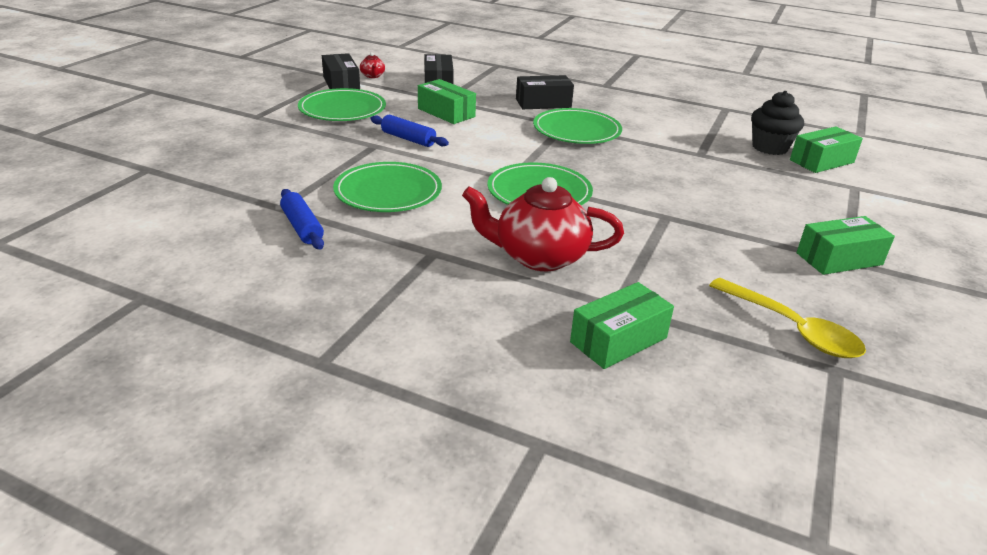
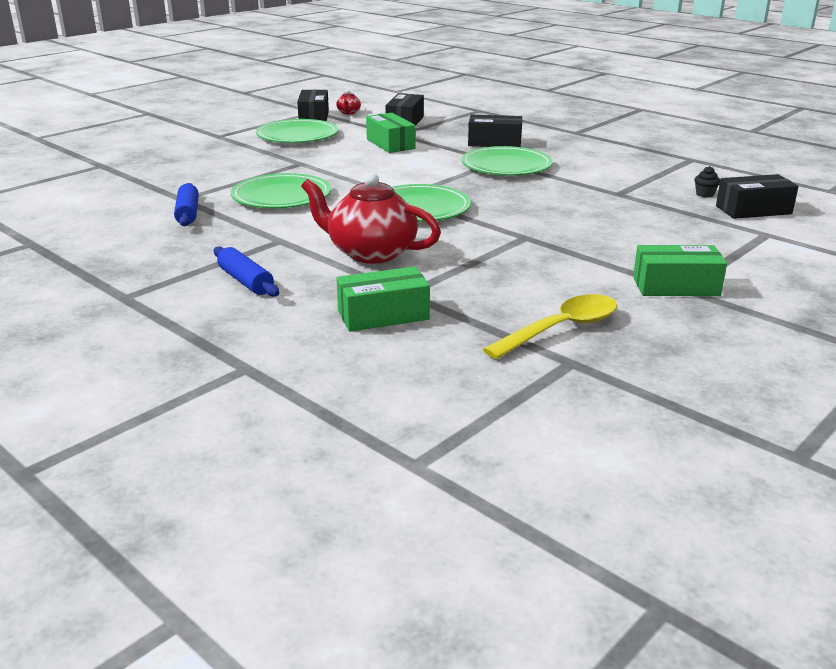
camera: 20 degrees right, 5 degrees down
(408, 139) = (336, 161): blue rolling pin -> blue rolling pin (246, 281)
(769, 147) = (705, 194): black cupcake -> black cupcake, size x0.46
(792, 328) = (561, 329): yellow spoon -> yellow spoon turned 105 degrees counterclockwise
(821, 161) = (753, 210): green box -> black box

